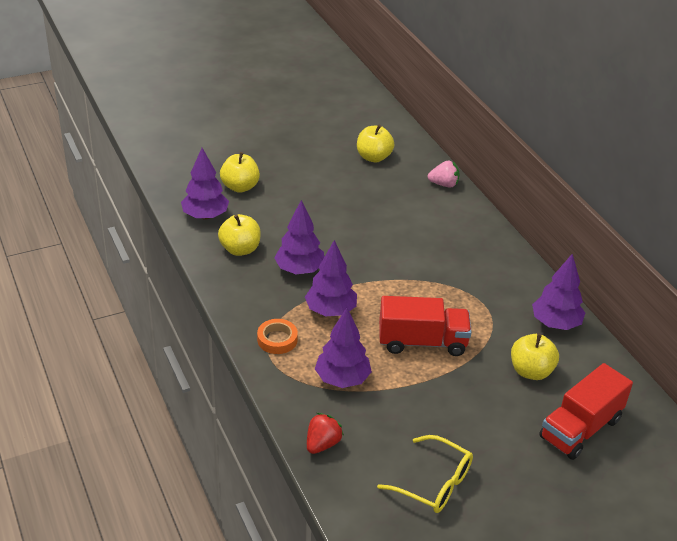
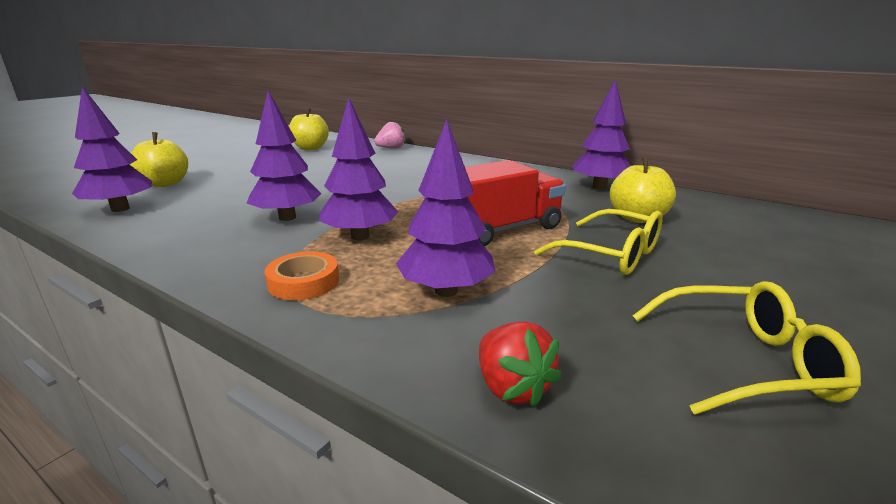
camera: 30 degrees left, 15 degrees down
(240, 249) = (188, 221): yellow apple -> none
(322, 444) = (512, 387): red strawberry -> red strawberry turned 150 degrees clockwise
(464, 395) = (611, 254): none -> yellow glasses
(580, 428) = (758, 240): red truck -> none

